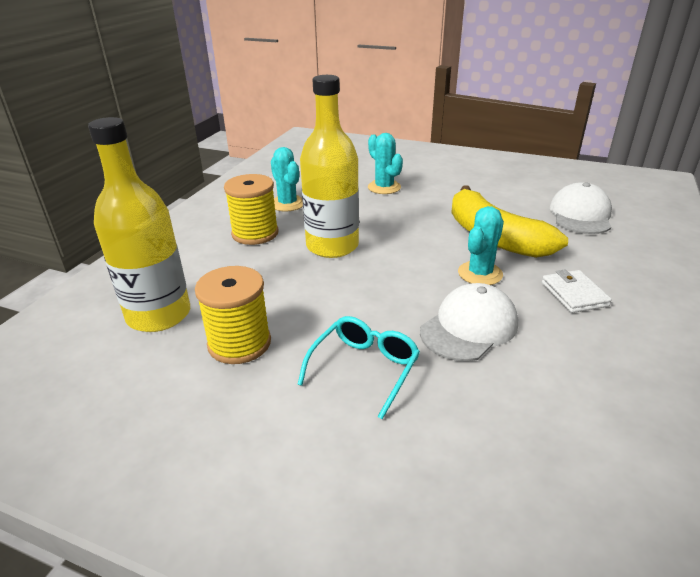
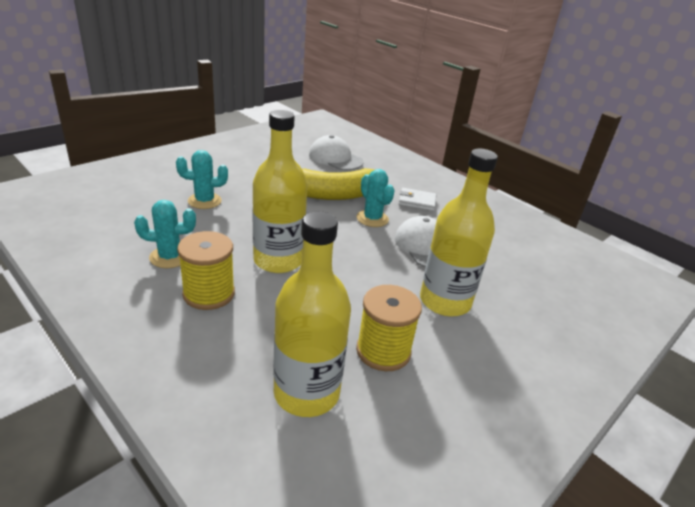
camera: 70 degrees left, 0 degrees up
(364, 369) = (445, 301): turquoise glasses -> yellow bottle

